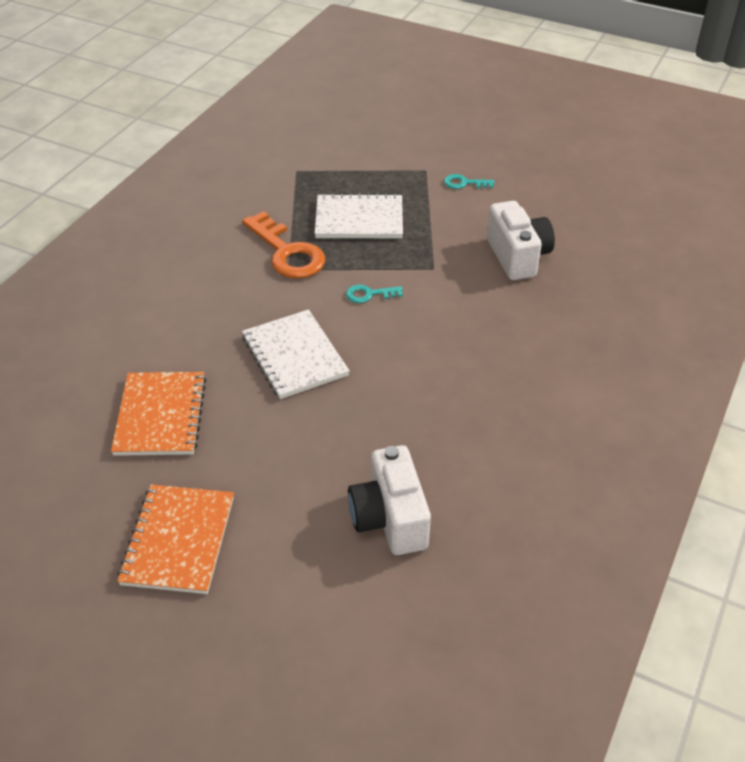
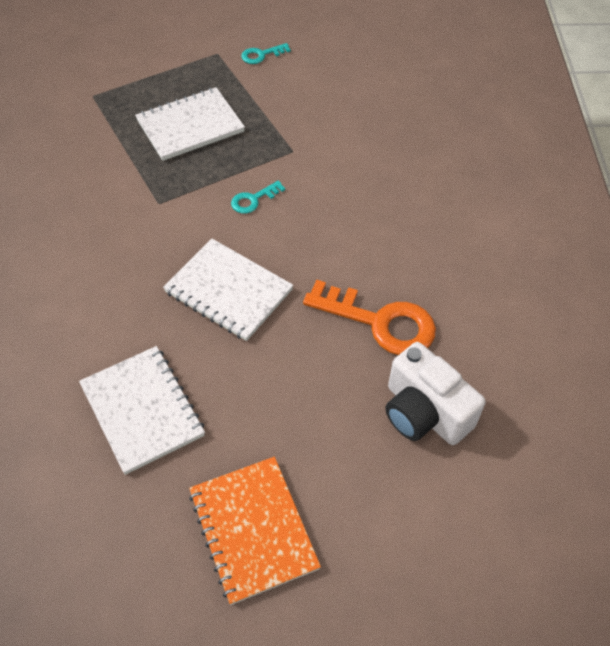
camera: 30 degrees left, 10 degrees up
(160, 415) = (142, 410): orange notebook -> white notebook
(287, 252) = (144, 186): orange key -> orange key (379, 322)
(517, 256) = (357, 112): white camera -> none

